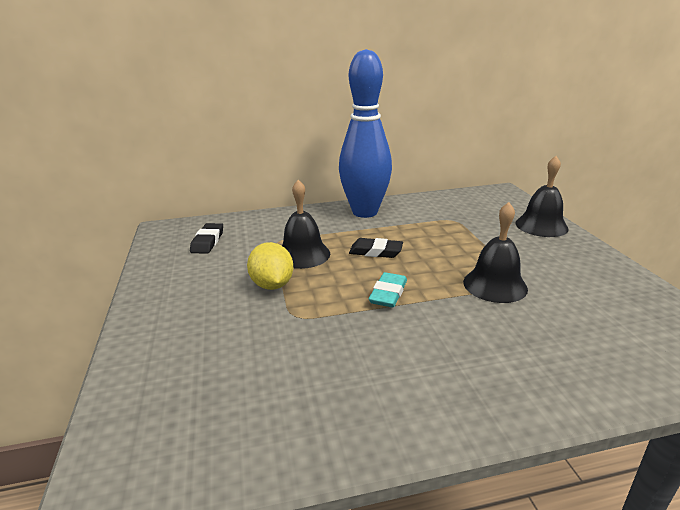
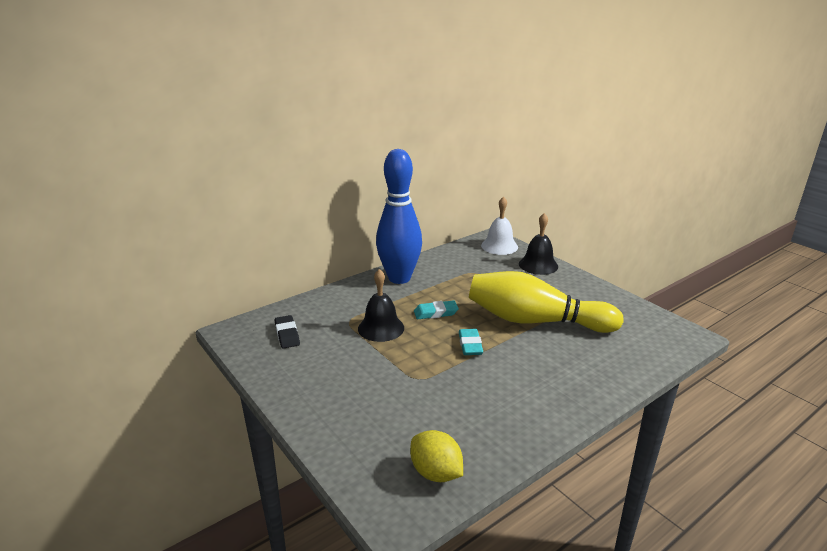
camera: 25 degrees left, 0 degrees up
(272, 285) = (379, 359): yellow lemon -> yellow lemon (436, 473)
(375, 252) = (436, 313): black eraser -> turquoise eraser
(495, 285) = (535, 321): black bell -> yellow bowling pin
(504, 200) = (499, 246): none -> white bell

